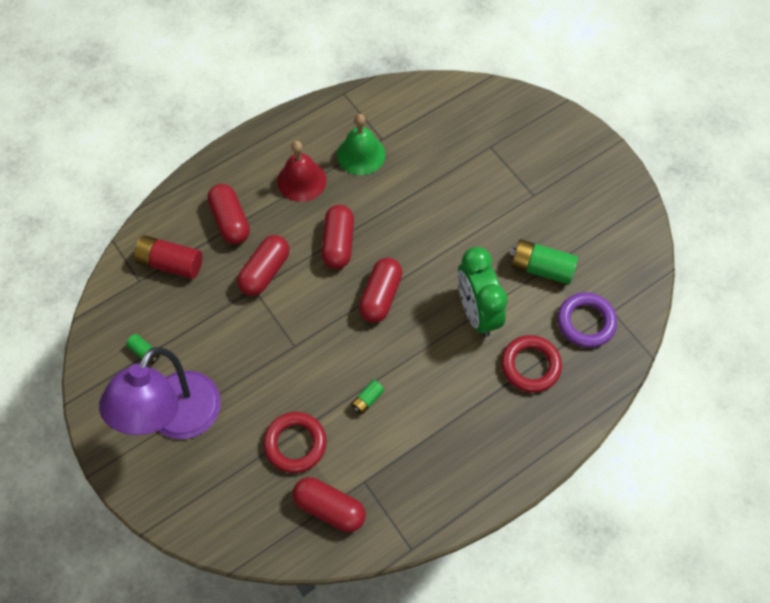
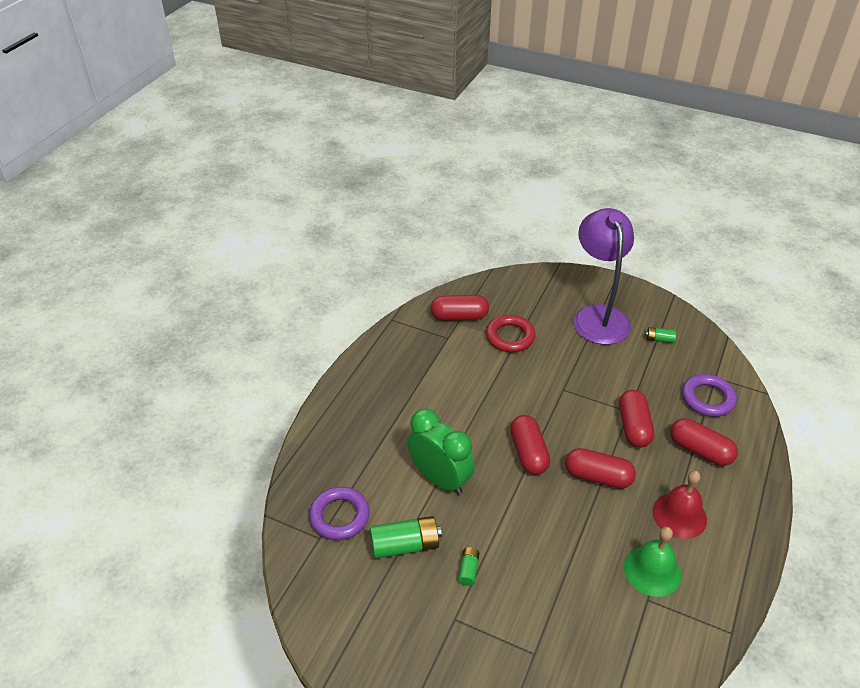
camera: 150 degrees right, 20 degrees down
(170, 263) = (707, 398): red battery -> purple ring
(338, 243) = (597, 477): red capsule -> red capsule turned 45 degrees counterclockwise
(367, 399) = (482, 381): green battery -> green battery (468, 570)
(530, 365) = (371, 459): red ring -> none

